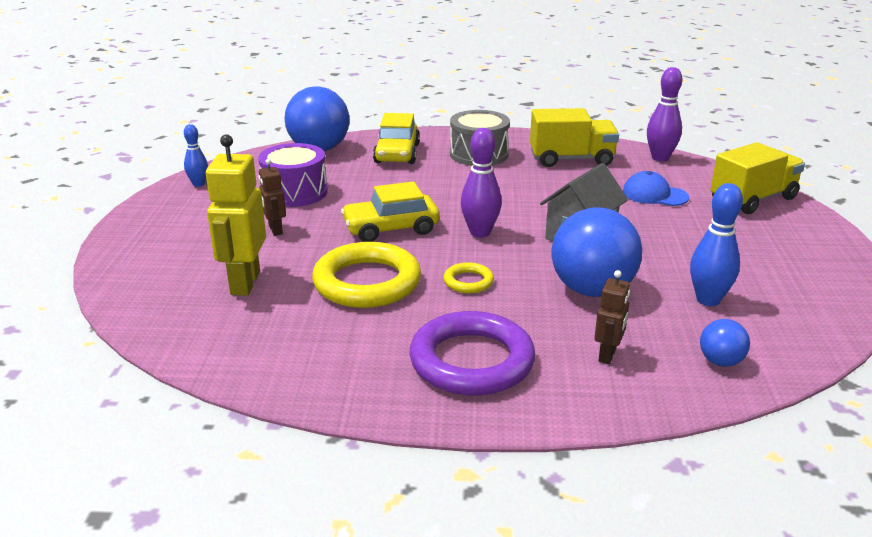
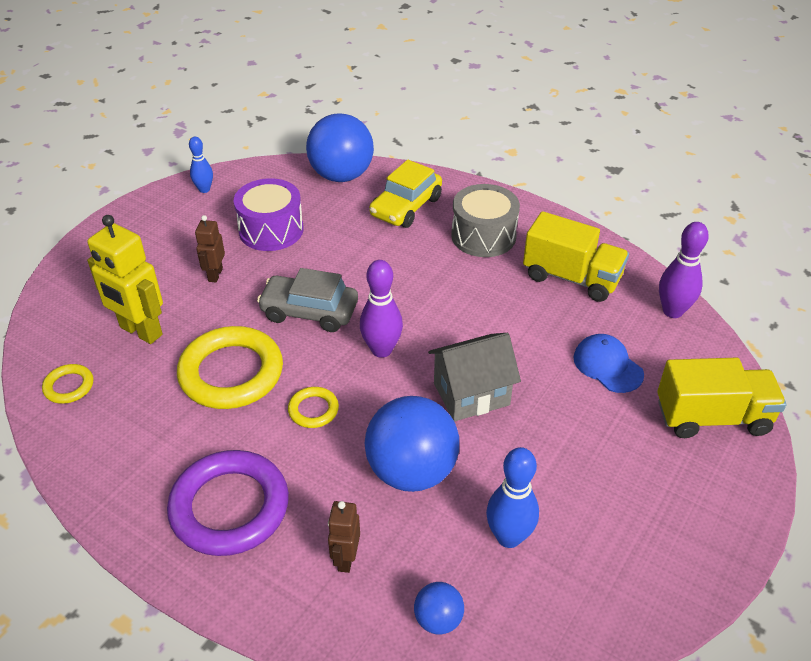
camera: 30 degrees right, 15 degrees up
(213, 339) = (69, 386): none -> yellow ring
(244, 283) = (140, 331): yellow robot -> yellow robot turned 90 degrees counterclockwise
(391, 229) = (309, 312): yellow car -> grey car
(607, 355) = (345, 559): brown robot -> brown robot turned 135 degrees clockwise

